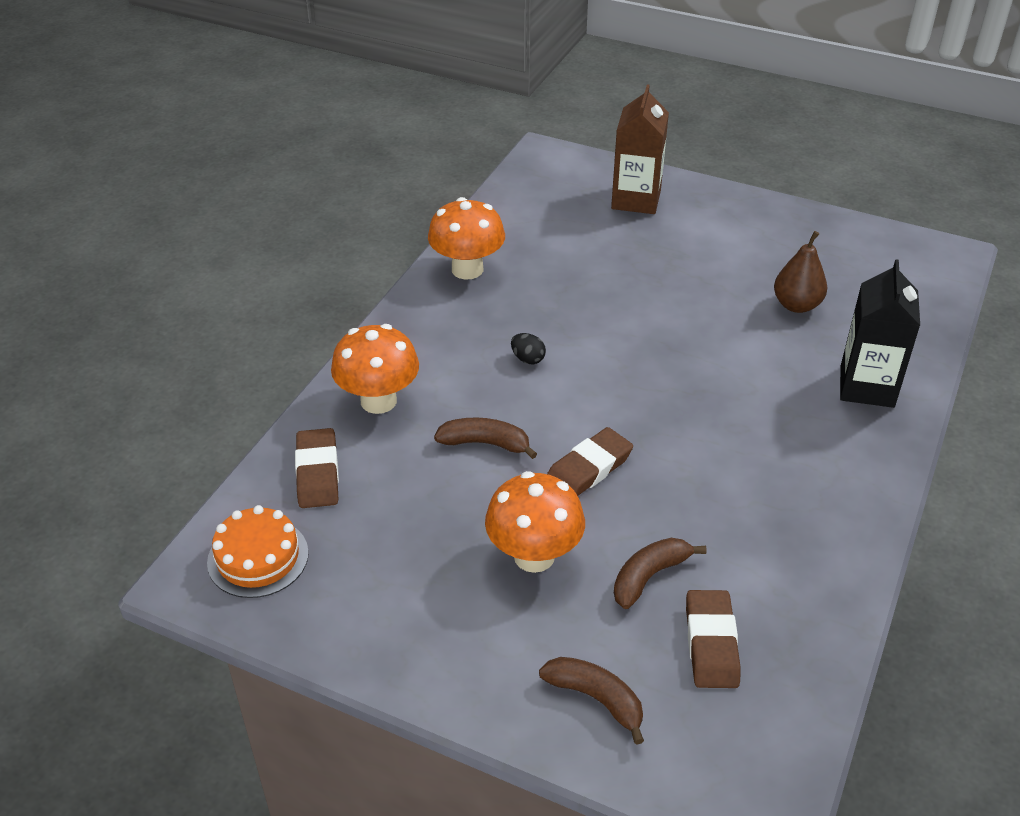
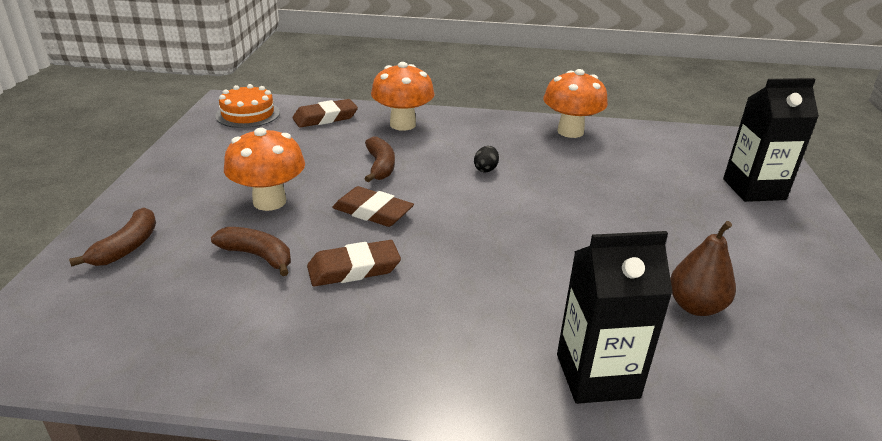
camera: 70 degrees right, 10 degrees down
(636, 199) = (753, 189): brown carton -> black carton
(711, 643) = (184, 298): brown eraser -> brown eraser (354, 268)

